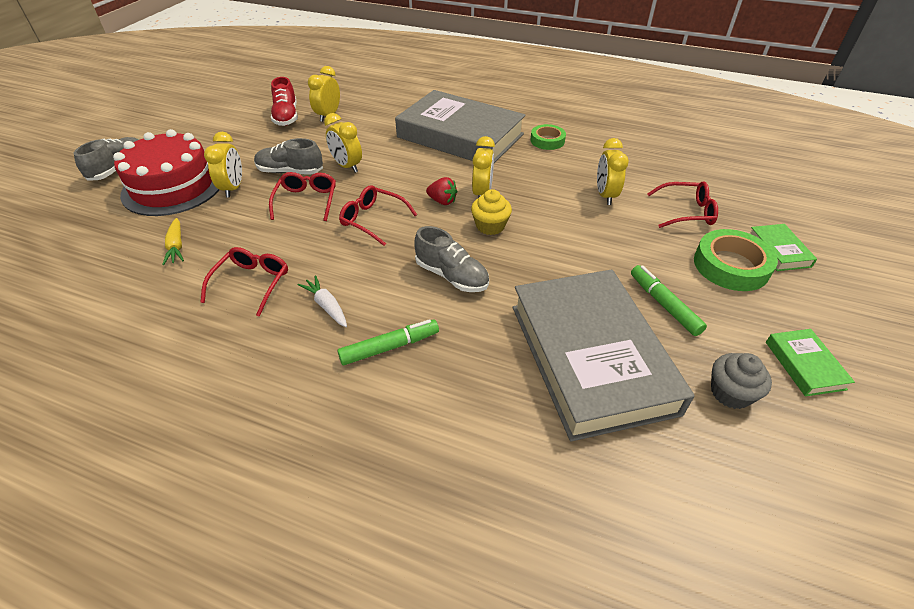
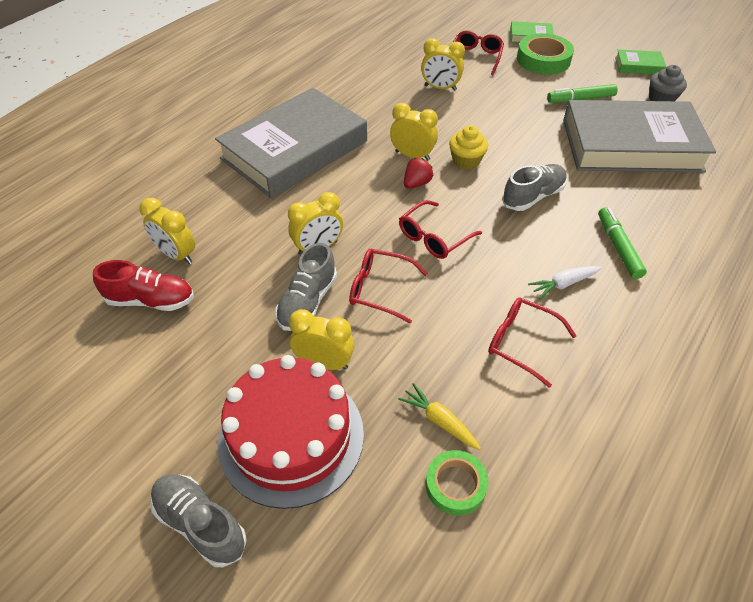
camera: 75 degrees left, 5 degrees up
(176, 246) = (439, 420): yellow carrot -> yellow carrot turned 135 degrees counterclockwise
(547, 140) = (335, 96): green tape -> green tape (455, 485)

